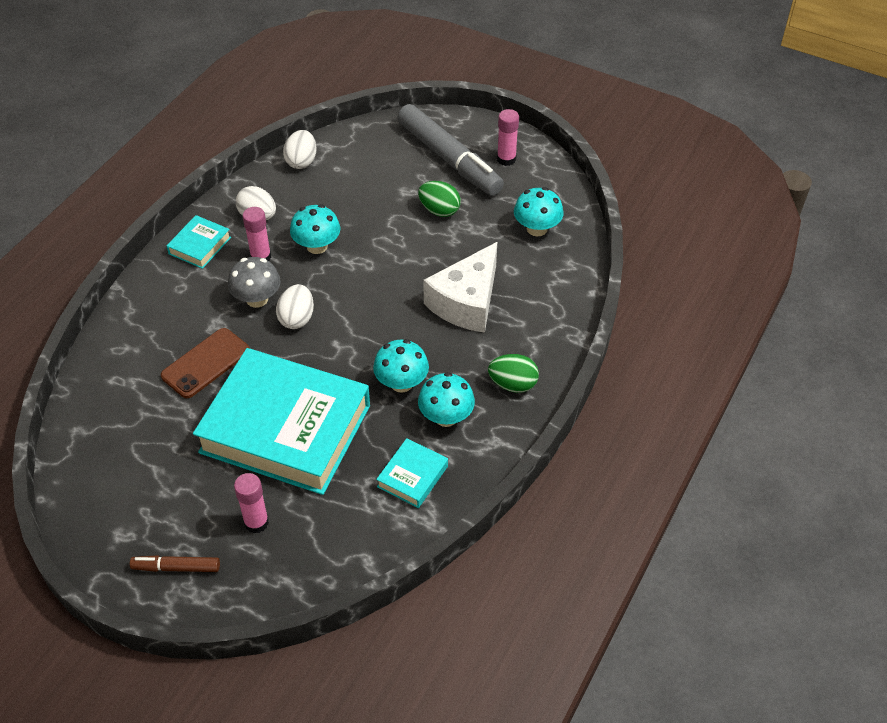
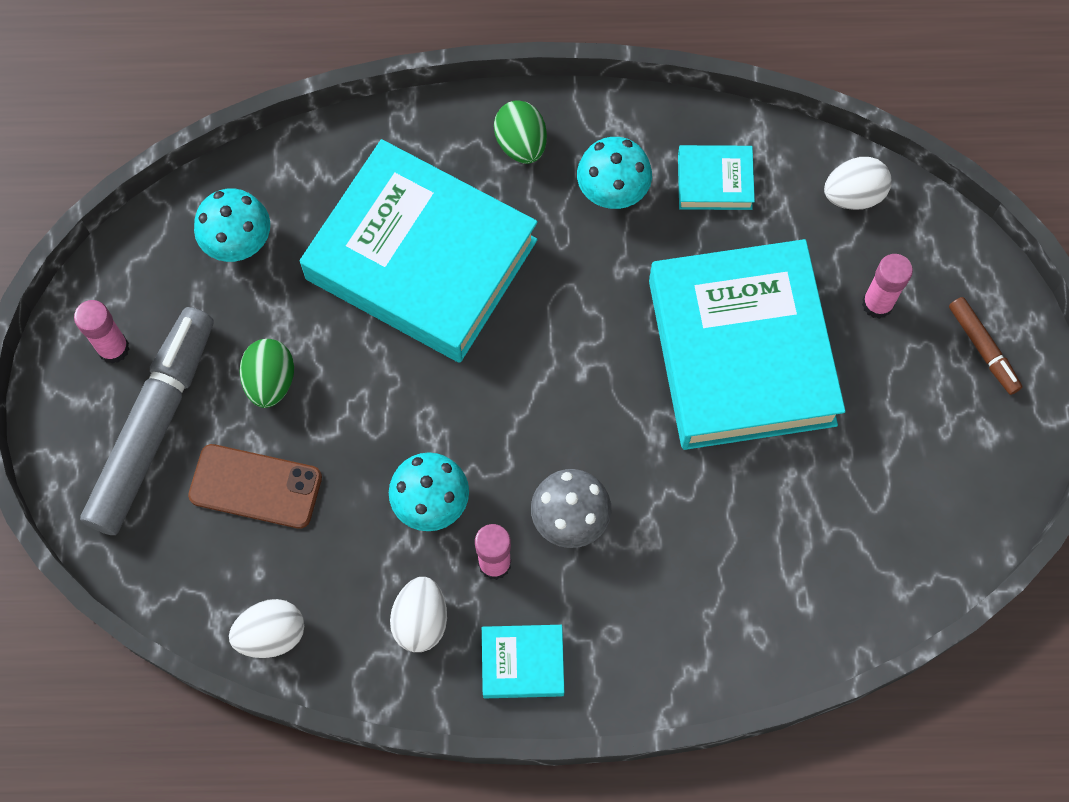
camera: 120 degrees left, 20 degrees up
(206, 363) = (710, 509): brown phone -> brown phone (255, 486)
(297, 318) = (571, 446): white egg -> white egg (853, 195)
(401, 383) = (594, 264): turquoise mushroom -> none
(466, 302) = (421, 259): white cheese -> turquoise book

